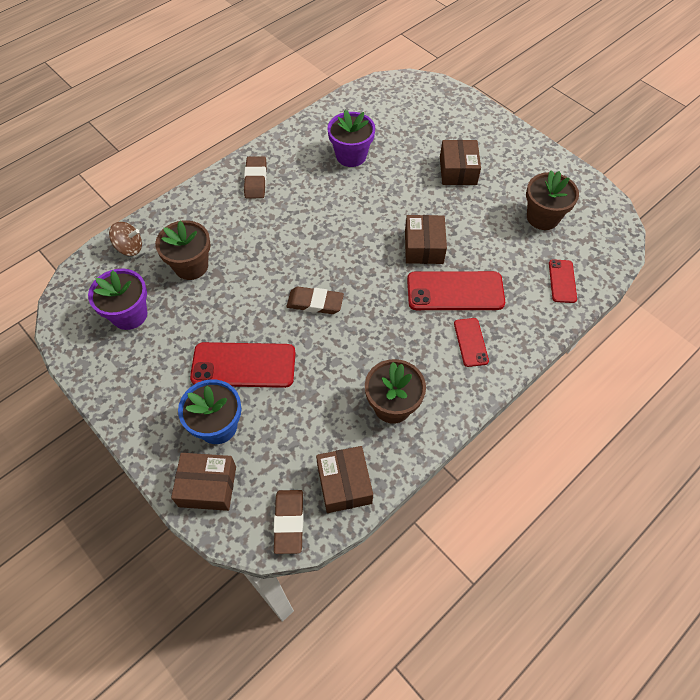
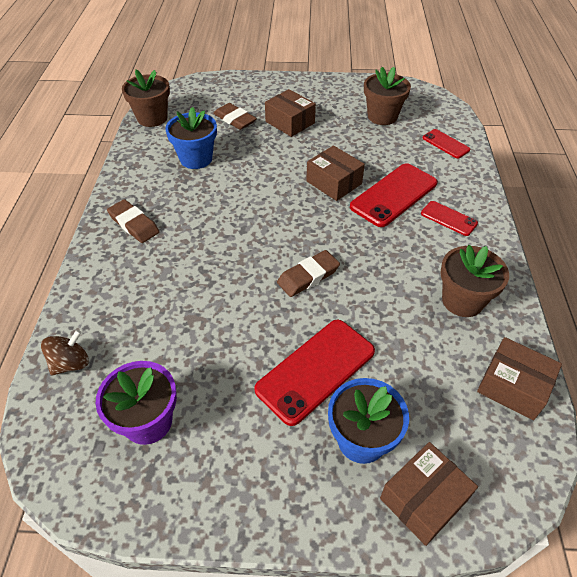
camera: 45 degrees left, 10 degrees down
(191, 266) = (159, 331): brown flower pot -> brown flower pot (152, 118)
(289, 522) = (520, 457): brown eraser -> brown eraser (235, 119)
(351, 156) = (196, 159): purple flower pot -> blue flower pot

